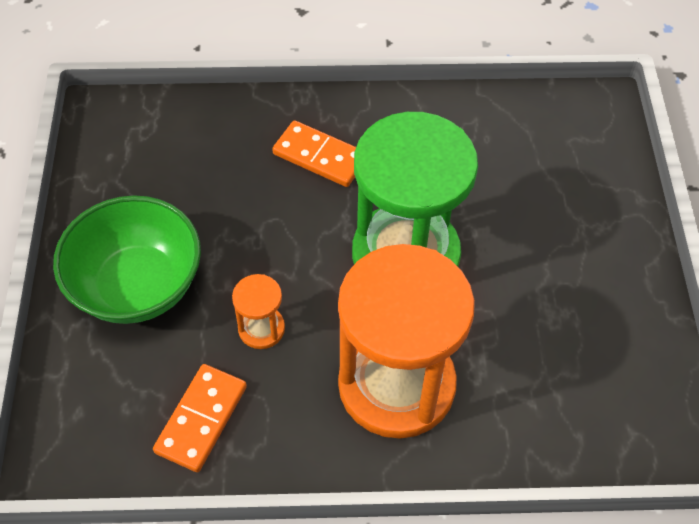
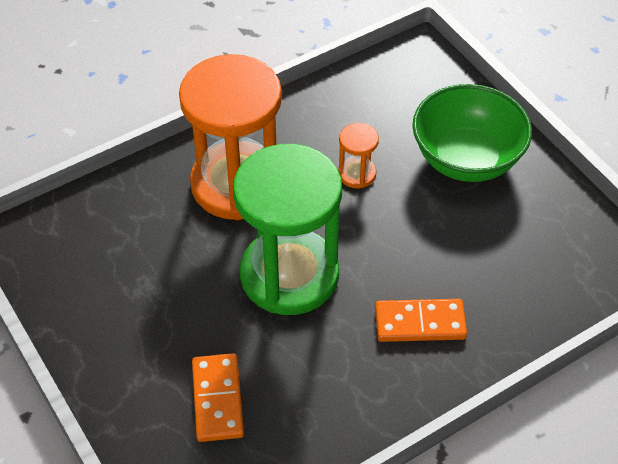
camera: 150 degrees right, 5 degrees down
(201, 419) = (350, 108): orange domino -> orange domino (217, 399)

